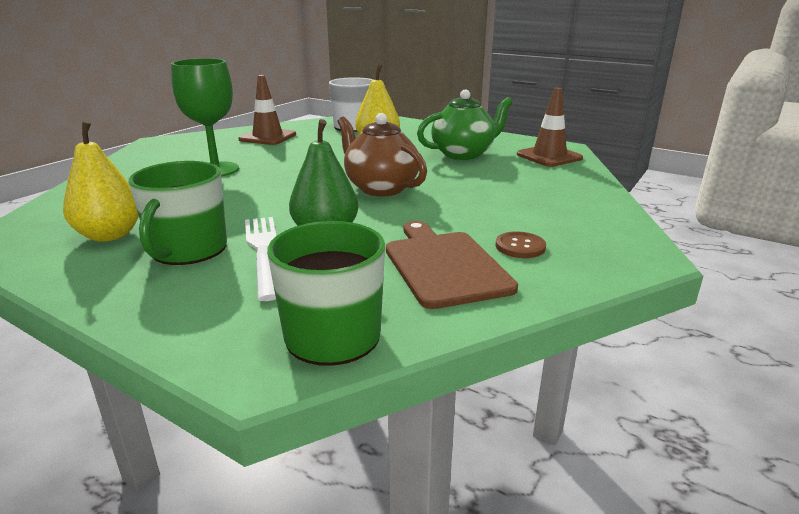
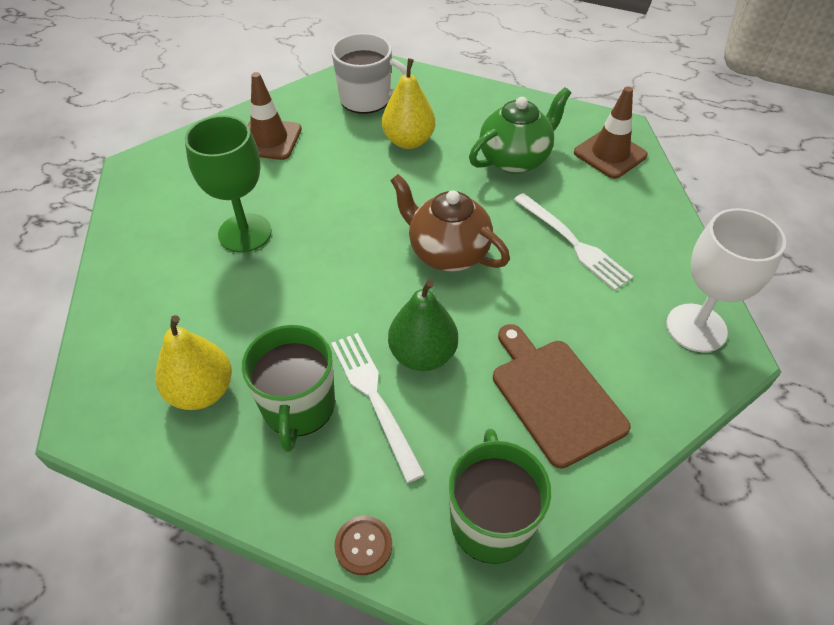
camera: 10 degrees left, 25 degrees up
(499, 191) = (573, 243): none -> white fork
(520, 246) = (616, 352): brown button -> brown button (363, 546)
(609, 240) = (696, 328): none -> white goblet

